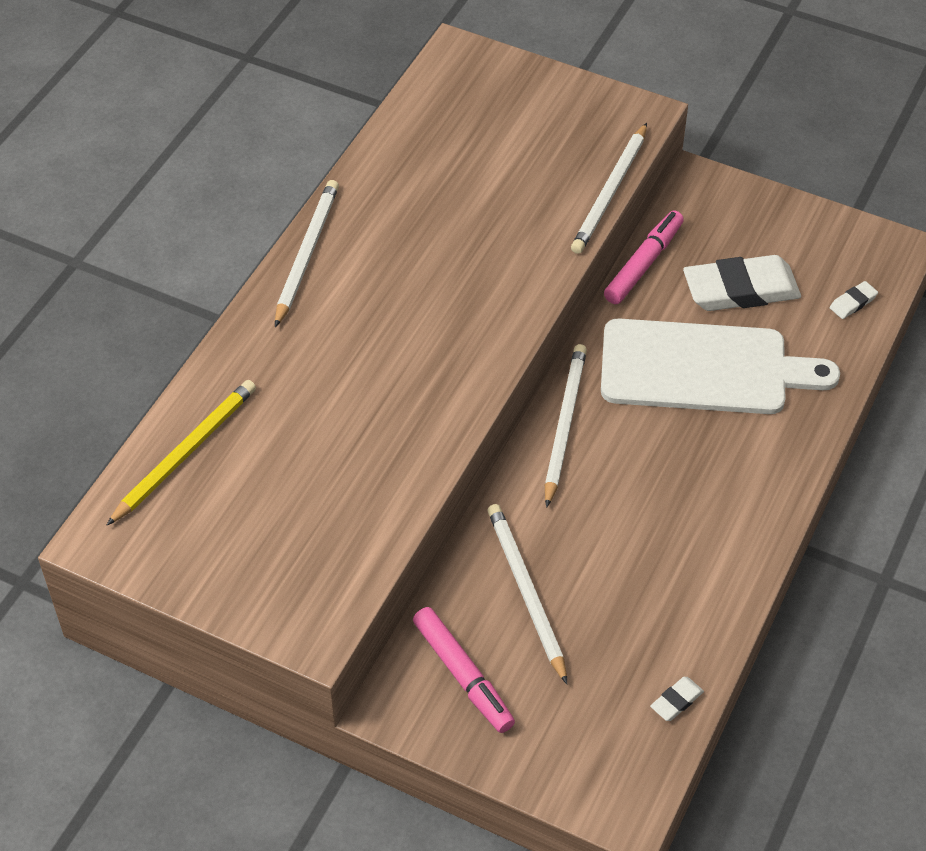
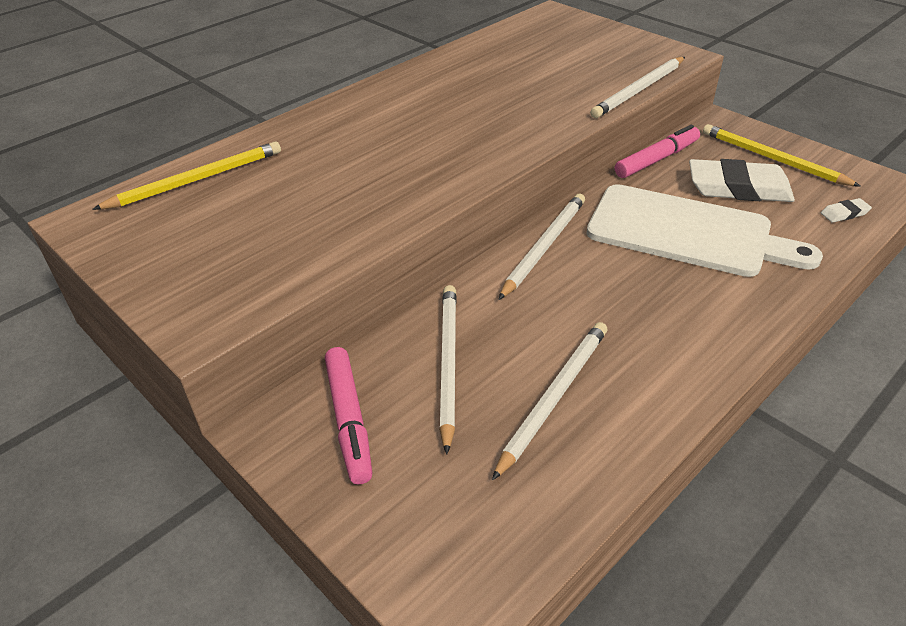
camera: 20 degrees right, 10 degrees down
(306, 254) = (377, 88): white pencil -> white pencil (553, 397)
(676, 701) = (561, 506): white eraser -> none
(768, 234) = (773, 159): none -> yellow pencil

